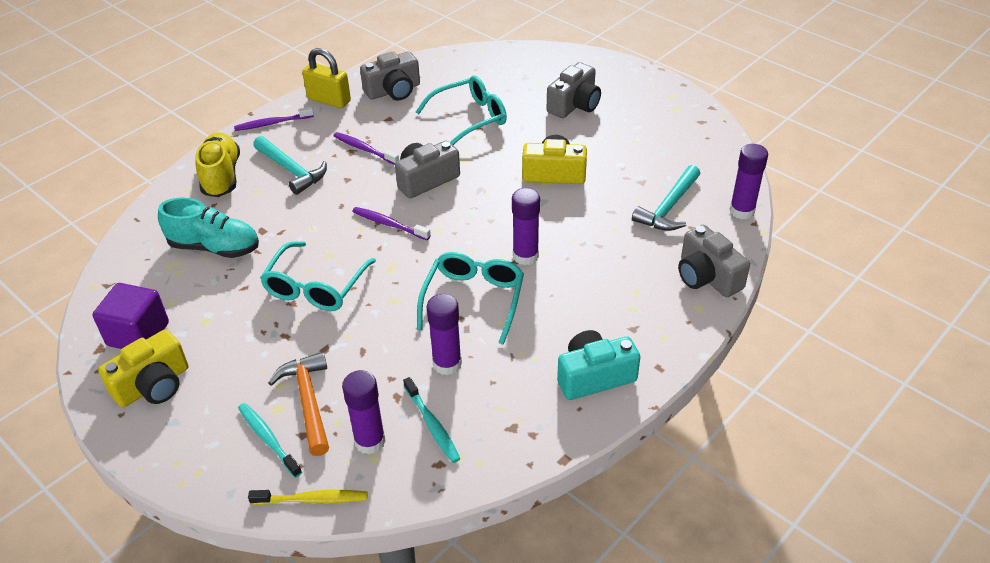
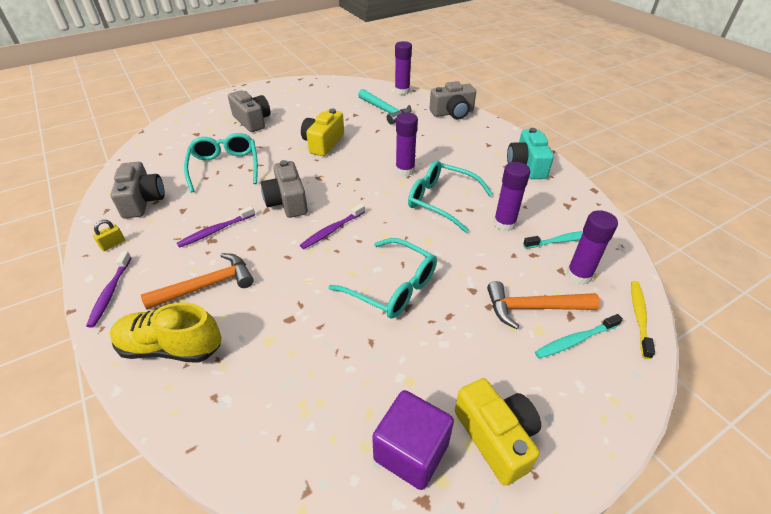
camera: 75 degrees left, 0 degrees up
(215, 247) = (295, 363): turquoise shoe -> none
(292, 170) = (207, 285): turquoise hammer -> orange hammer
(329, 100) = (113, 244): yellow padlock -> yellow padlock, size x0.49

